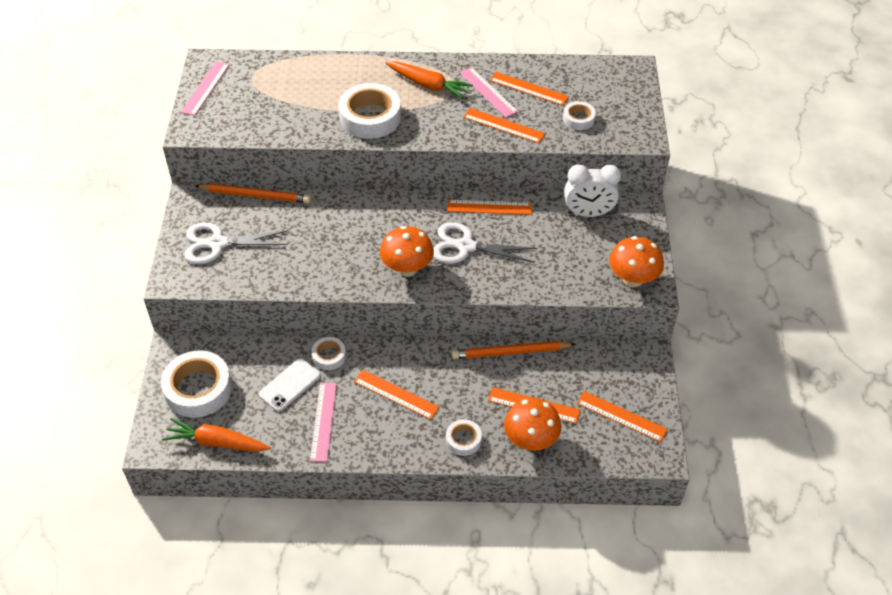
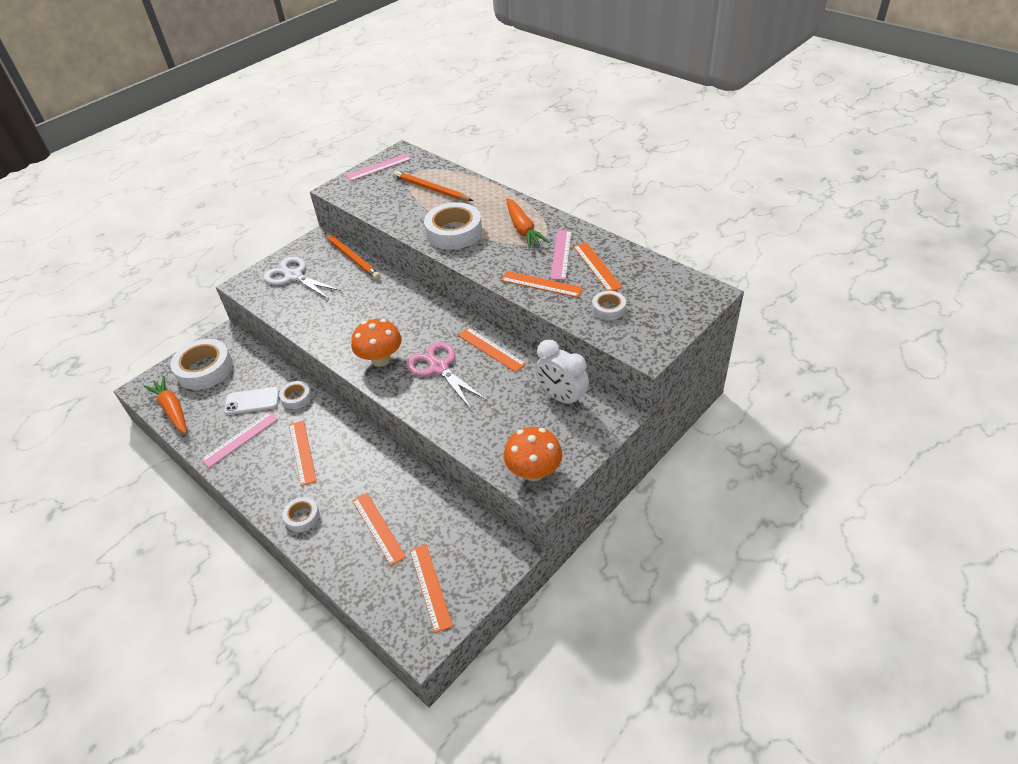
camera: 45 degrees right, 5 degrees down
(466, 246) = (439, 368): white scissors -> pink scissors
(503, 125) = (541, 284): orange ruler -> orange ruler turned 45 degrees counterclockwise
(511, 352) = (411, 475): orange pencil -> orange pencil (431, 189)
(530, 440) = (344, 552): orange mushroom -> none

